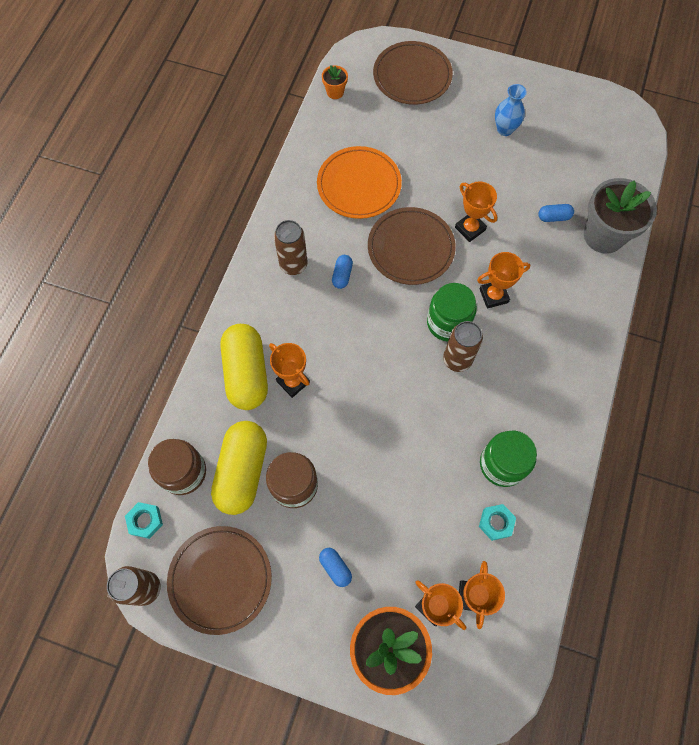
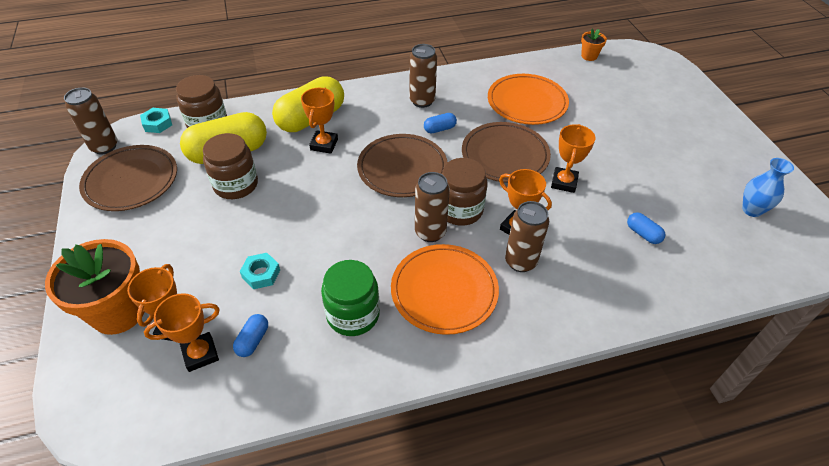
camera: 55 degrees right, 20 degrees down
(335, 567) = (177, 242): blue capsule -> blue capsule (253, 340)
(412, 76) = (658, 86): brown plate -> brown plate (402, 168)
(448, 322) = (460, 210): green jar -> brown jar
(496, 523) = (288, 338): turquoise nut -> turquoise nut (261, 274)
(505, 129) = (686, 160): blue vase -> blue vase (751, 210)
(520, 386) = (444, 291): none -> orange plate
(526, 316) = (520, 261): none -> brown can
(603, 235) = (670, 282): grey flower pot -> none

